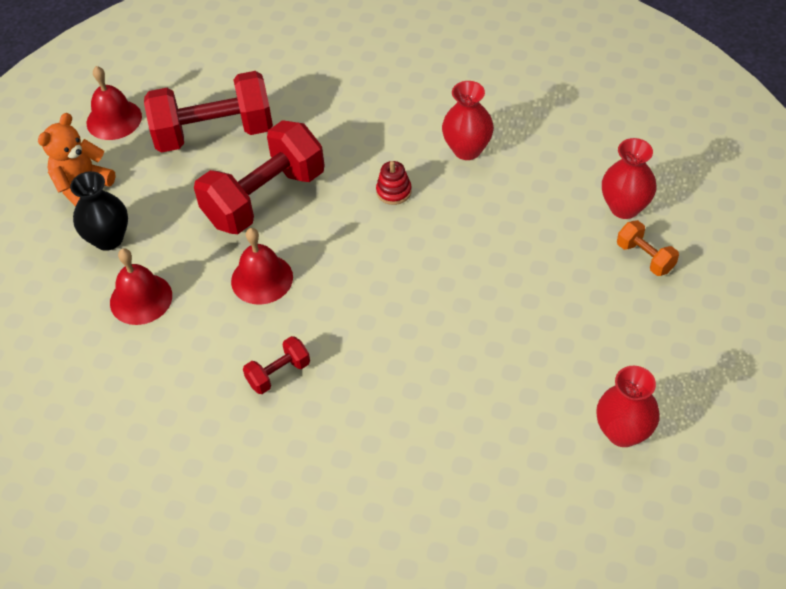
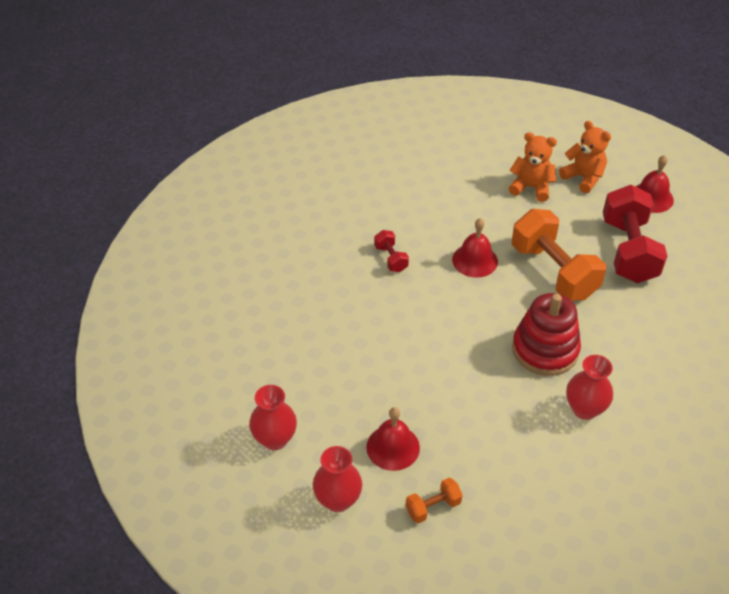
camera: 100 degrees right, 5 degrees down
(108, 239) = (531, 187): black vase -> orange teddy bear
(141, 299) = (473, 199): red bell -> red bell (393, 447)
(265, 198) = (553, 271): red dumbbell -> orange dumbbell
(394, 191) = (545, 349): red stacking toy -> red stacking toy, size x2.25
(624, 207) = (493, 509): red vase -> red vase (338, 500)

